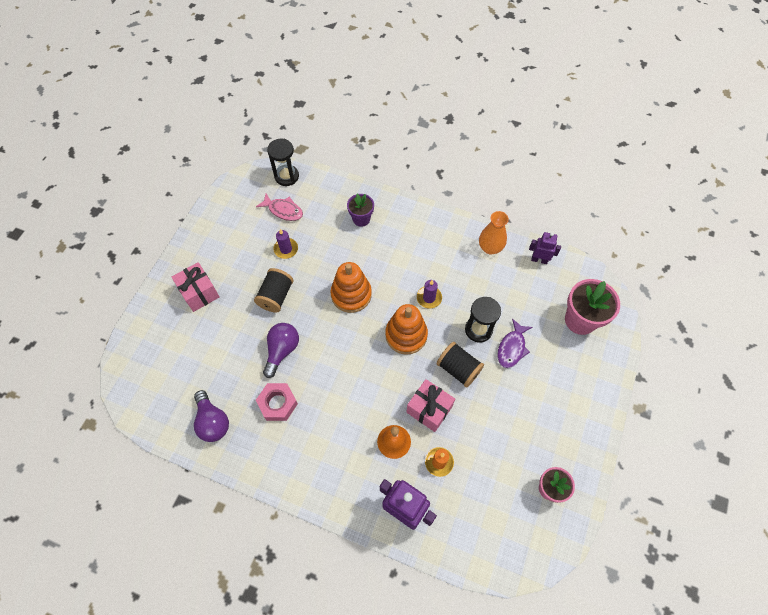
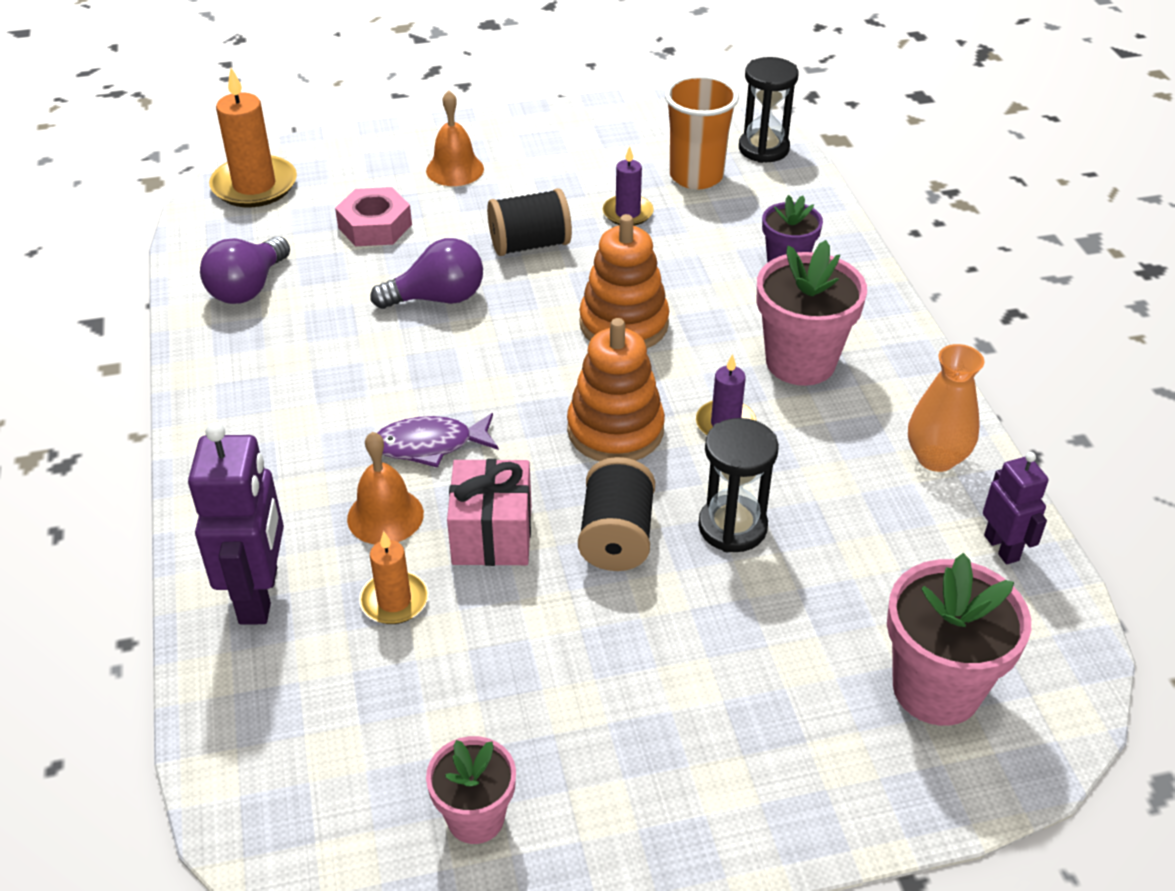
camera: 55 degrees right, 20 degrees down
(137, 380) = (254, 186): none -> orange candle
(199, 293) = (455, 169): pink gift -> orange bell
(277, 403) = (337, 340): pink nut -> pink nut (375, 226)
(283, 210) = (696, 176): pink fish -> orange cup
(416, 253) = (800, 362): none -> pink flower pot
(512, 348) = (745, 599): purple fish -> purple fish (430, 445)

